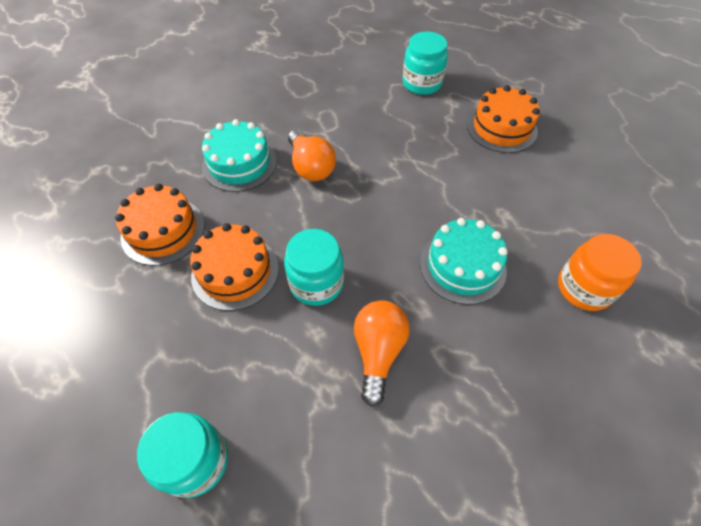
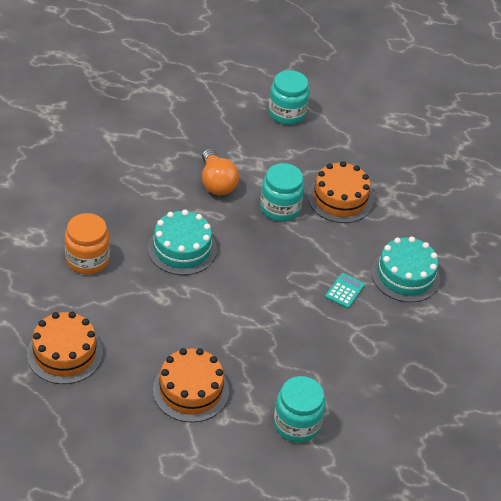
camera: 150 degrees right, 10 degrees down
(163, 231) = (413, 208): orange cake -> orange cake (65, 353)
(311, 167) = (344, 291): orange light bulb -> turquoise calculator

